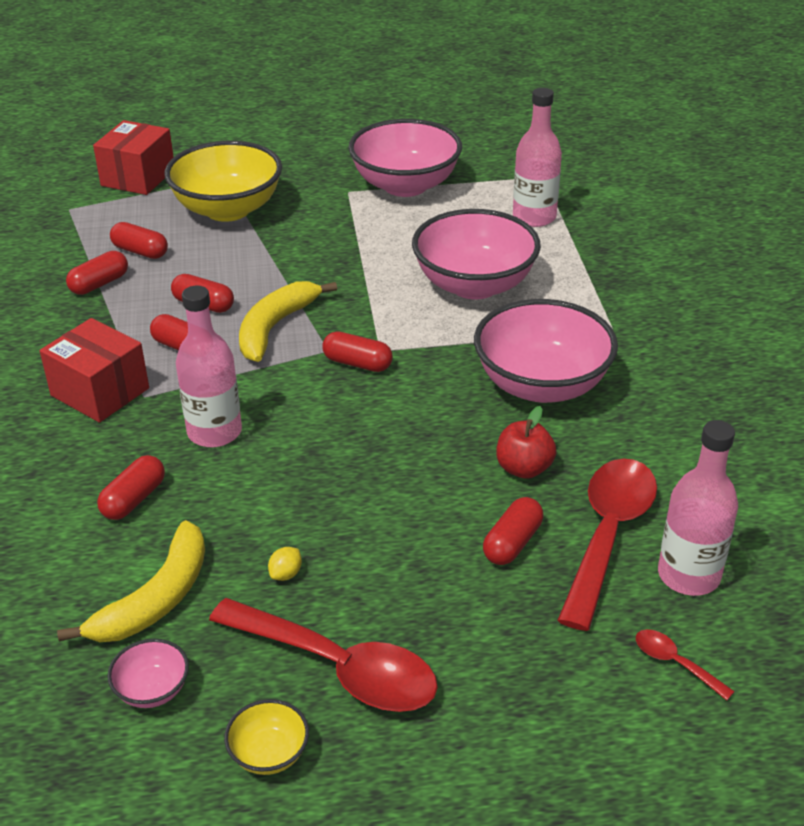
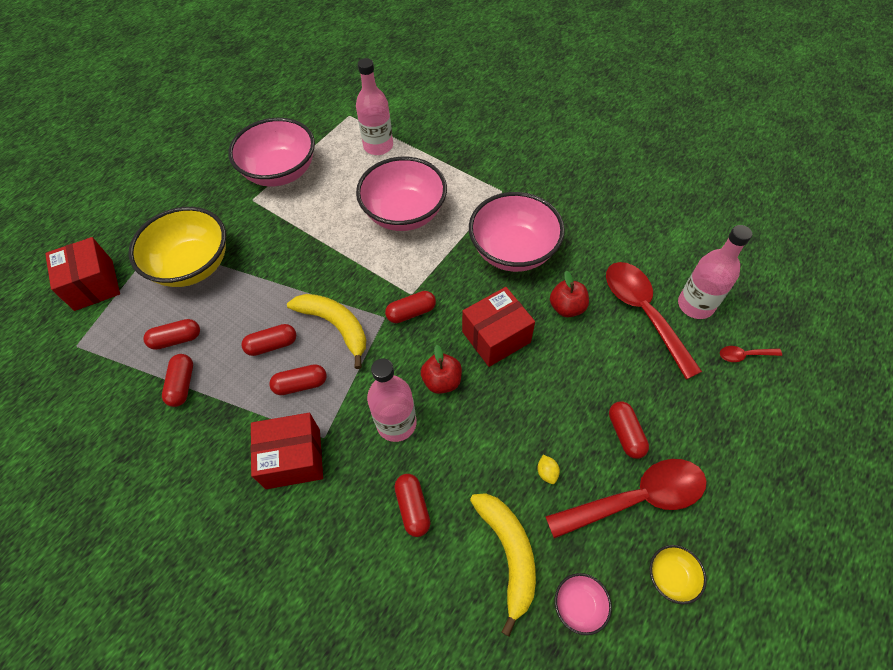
camera: 45 degrees left, 20 degrees up
(275, 327) = (335, 326): yellow banana -> yellow banana turned 150 degrees clockwise
(302, 433) = (442, 381): none -> red apple
(408, 438) = (496, 337): none -> red box
(512, 543) = (614, 354): red capsule -> red capsule (625, 434)

